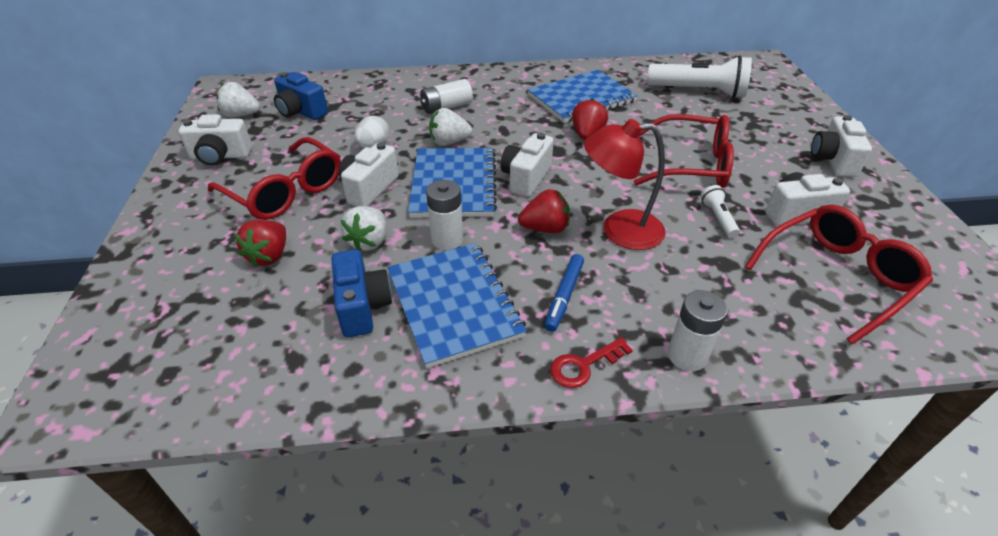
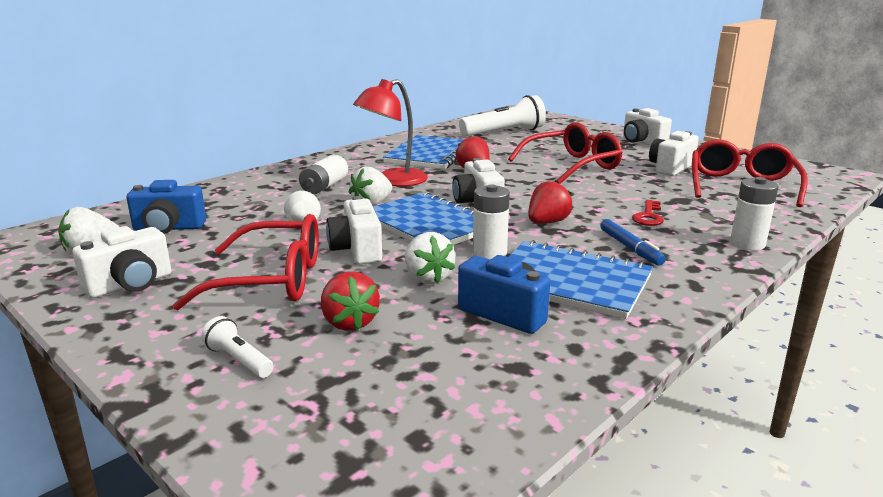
camera: 40 degrees left, 20 degrees down
(584, 365) = (709, 272): red key -> red key (648, 216)
(619, 230) = (595, 207): red lamp -> red lamp (393, 181)
(718, 218) = (637, 183): white flashlight -> white flashlight (239, 360)

